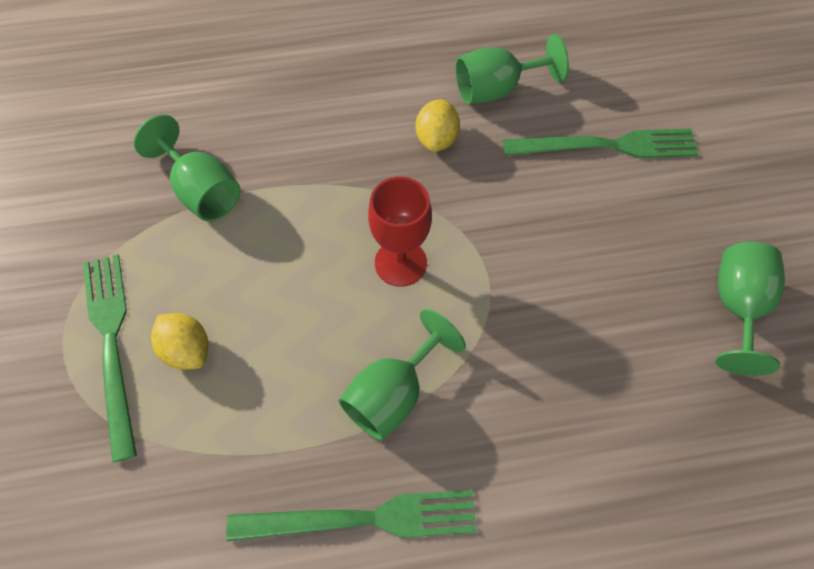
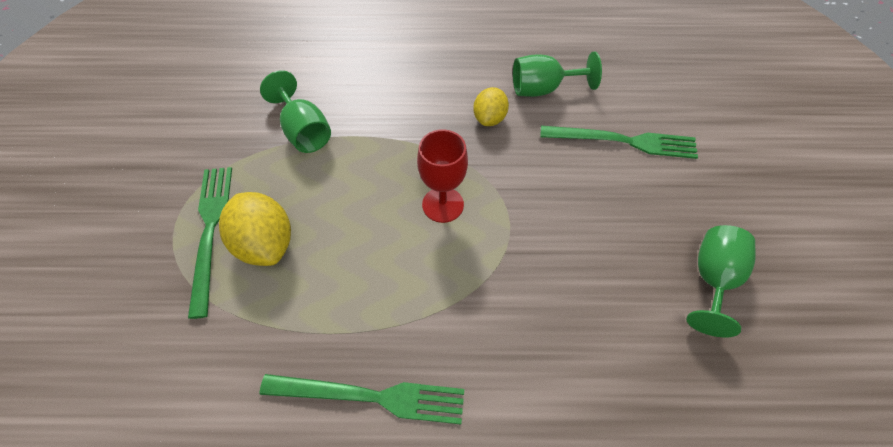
camera: 10 degrees right, 5 degrees down
(186, 350) = (264, 244): yellow lemon -> yellow lemon, size x1.61
(393, 394) = (416, 303): green goblet -> none

